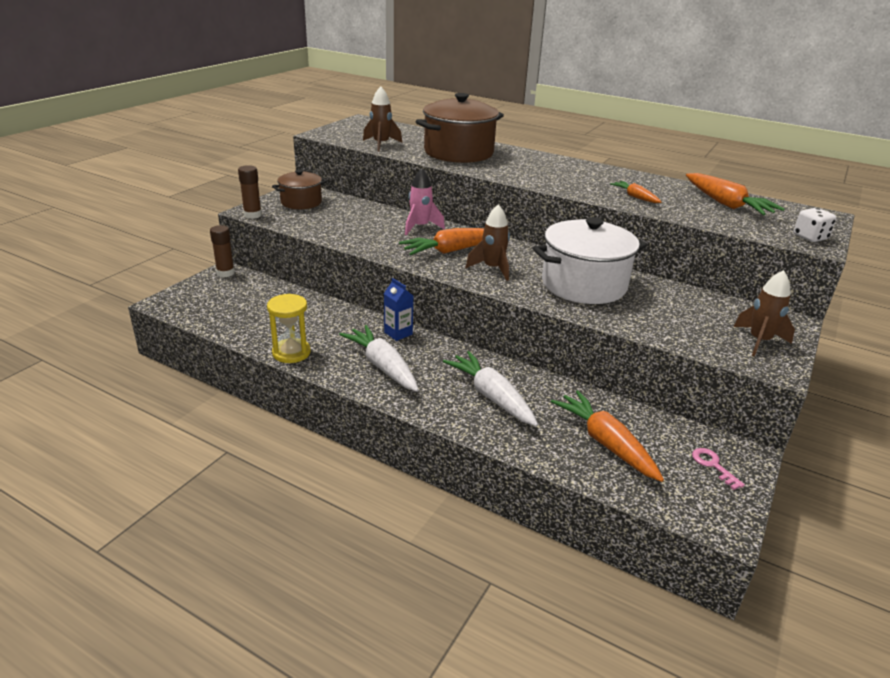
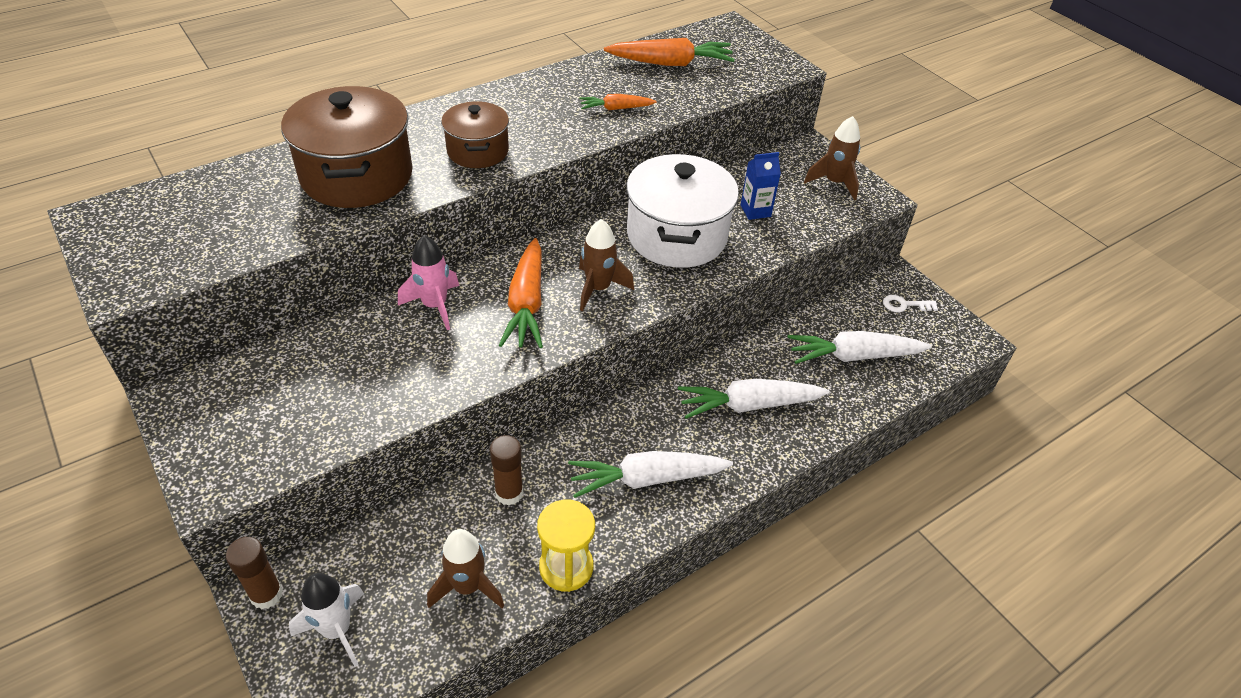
camera: 65 degrees left, 15 degrees up
(213, 296) = (337, 630): none -> white rocket
(252, 215) = (234, 488): brown glue stick -> brown glue stick (509, 493)
(301, 202) = (233, 408): brown pot -> brown pot (478, 151)
(381, 145) = (249, 238): brown rocket -> brown rocket (467, 587)
(398, 333) = (581, 437): blue carton -> blue carton (755, 211)
(605, 443) = (853, 356): orange carrot -> white carrot
(713, 465) = (904, 305): pink key -> white key
(810, 237) = (772, 61): white dice -> none

